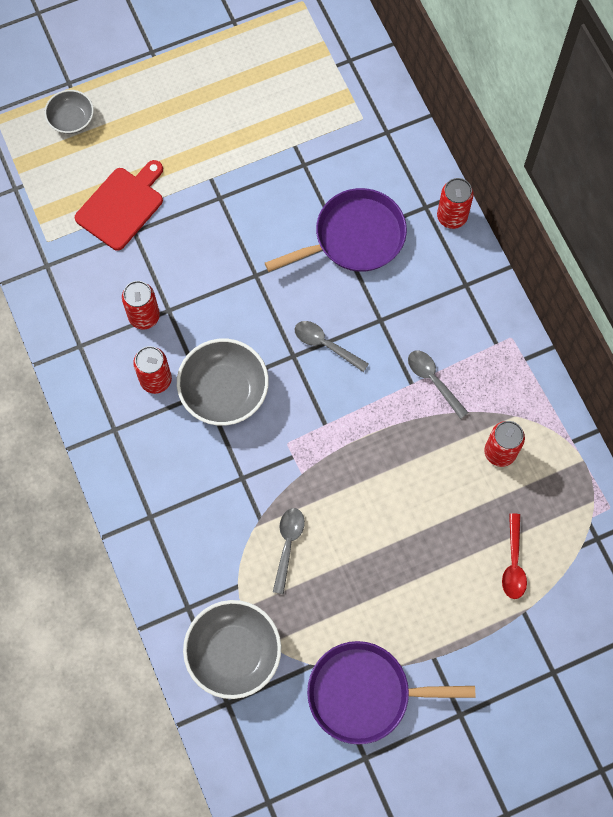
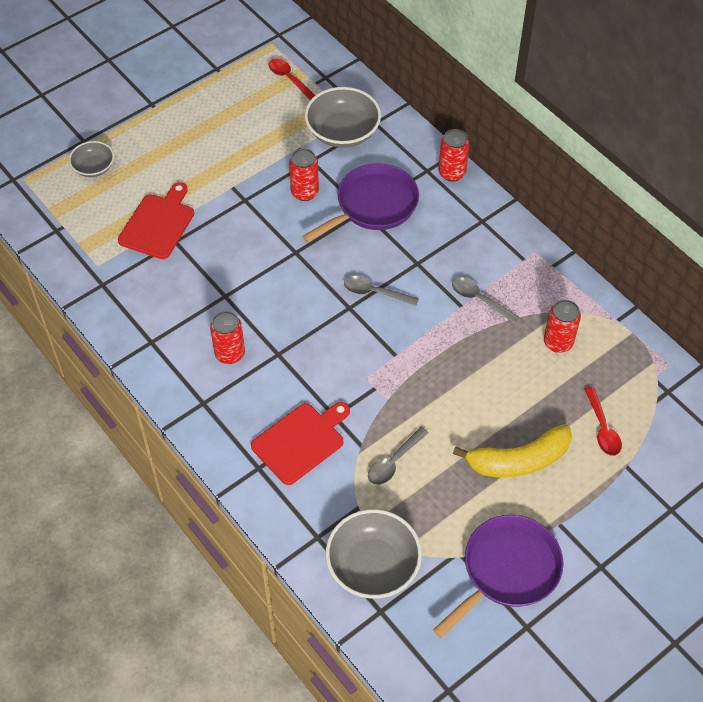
camera: 15 degrees left, 15 degrees down
(144, 316) = (204, 305): red can -> red can (304, 192)
(200, 498) = (301, 441): none -> red cutting board
(224, 391) = (295, 349): grey bowl -> grey bowl (342, 132)
(288, 545) = (394, 461): grey spoon -> grey spoon turned 135 degrees counterclockwise
(309, 54) = (289, 79): none -> red spoon
(365, 693) = (507, 570): purple pan -> purple pan turned 150 degrees clockwise
(414, 577) = (518, 460): none -> yellow banana

